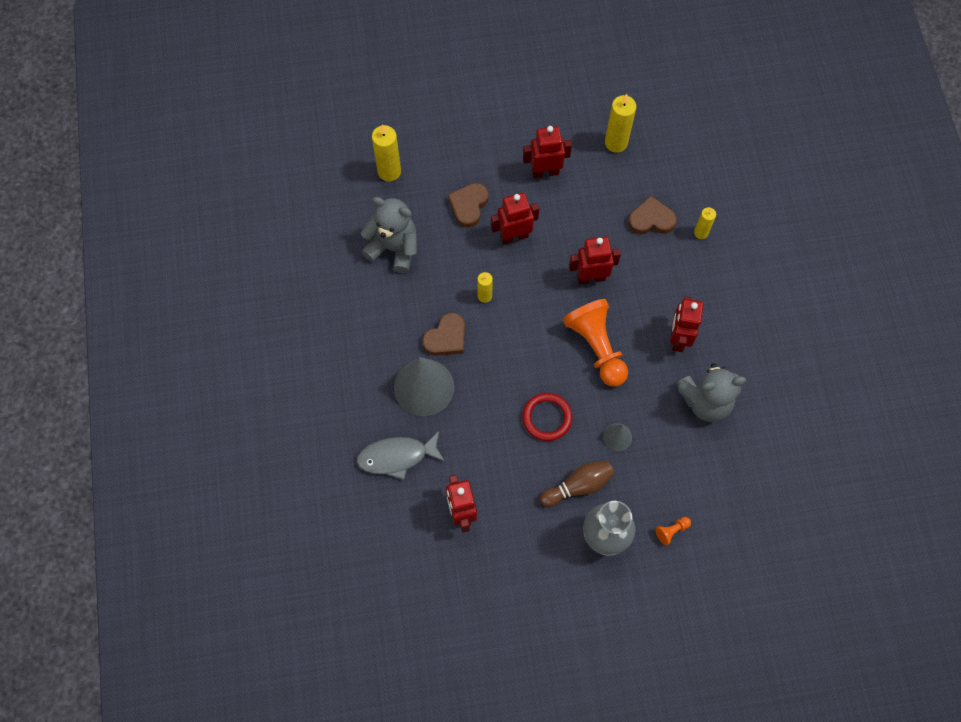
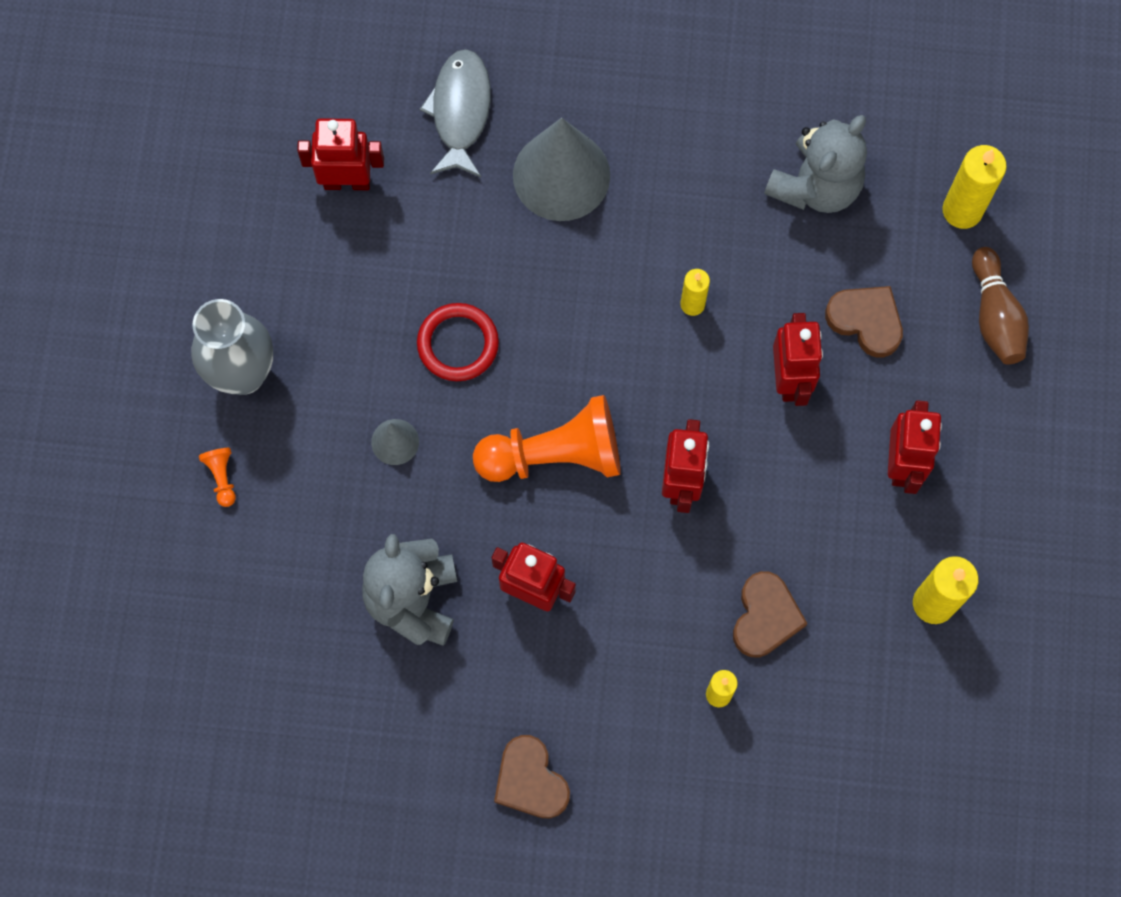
camera: 105 degrees right, 5 degrees up
(446, 338) = (635, 228): brown heart -> brown heart (530, 780)
(578, 486) = (334, 360): brown bowling pin -> brown bowling pin (995, 316)

